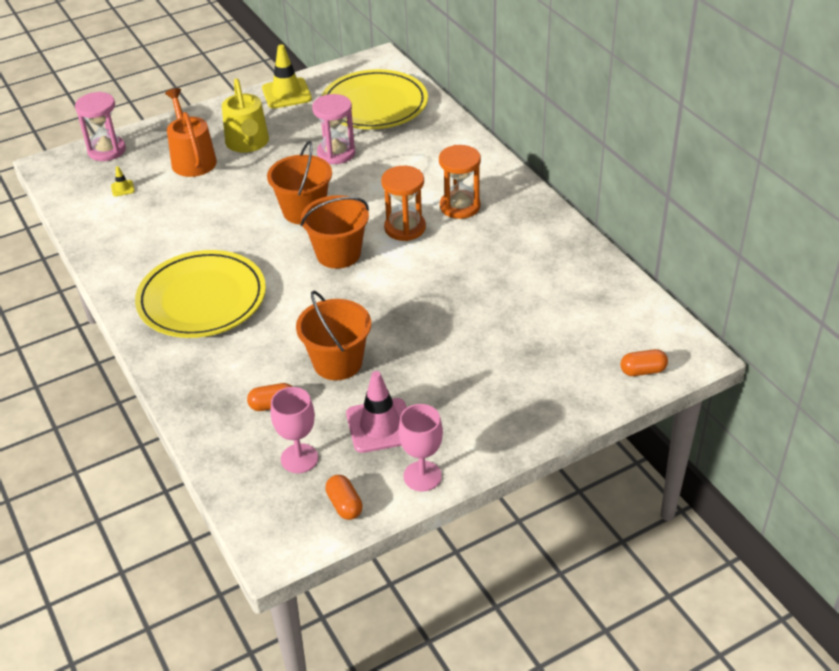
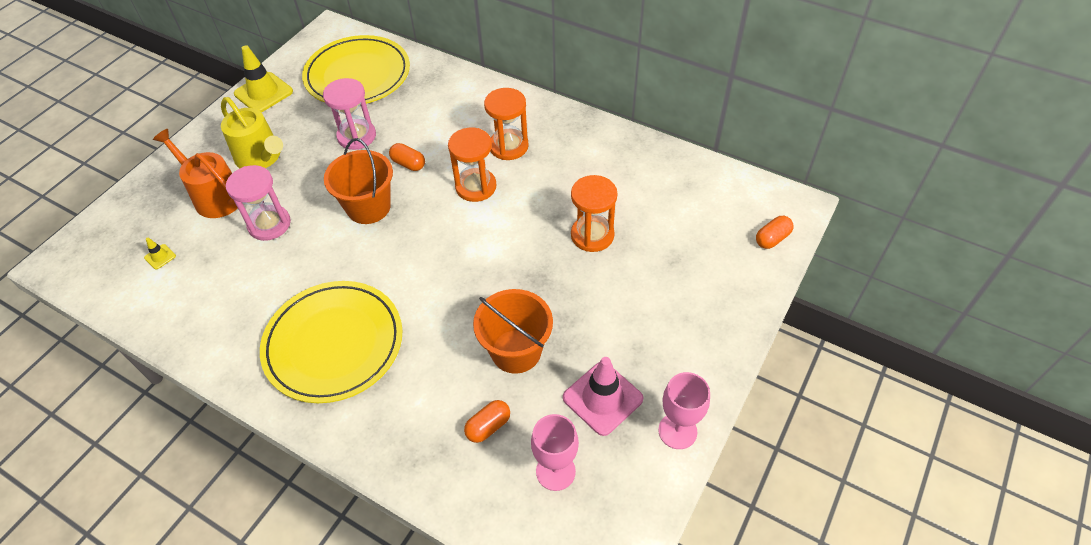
camera: 30 degrees left, 10 degrees up
(106, 150) = (112, 221): pink hourglass -> pink hourglass (269, 224)
(338, 254) = (434, 238): orange bucket -> none
(344, 505) = (633, 499): orange capsule -> orange capsule (408, 164)
(475, 303) = (592, 235): none -> orange hourglass

